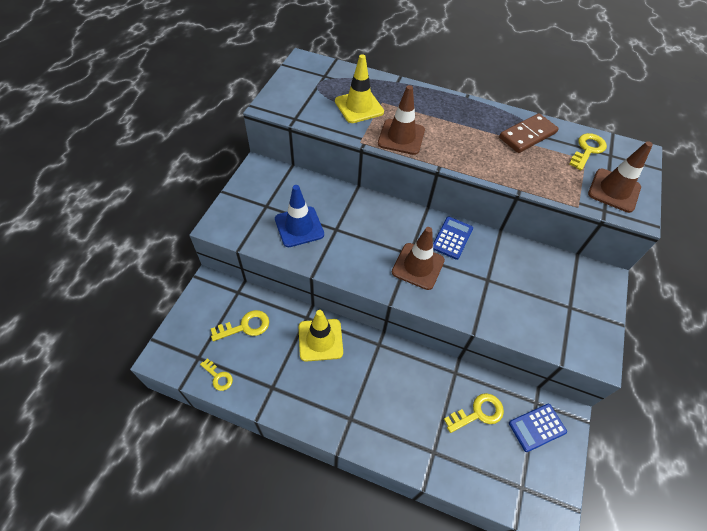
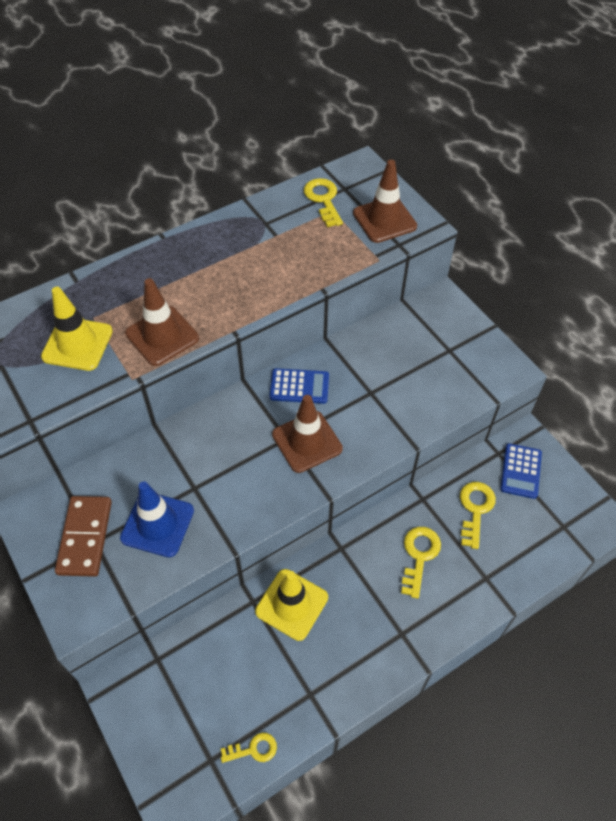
camera: 50 degrees left, 0 degrees up
(245, 326) = (211, 678): yellow key -> yellow key (419, 556)
(452, 238) = (299, 386): blue calculator -> blue calculator turned 120 degrees clockwise
(527, 135) = (263, 229): brown domino -> brown domino (85, 537)

